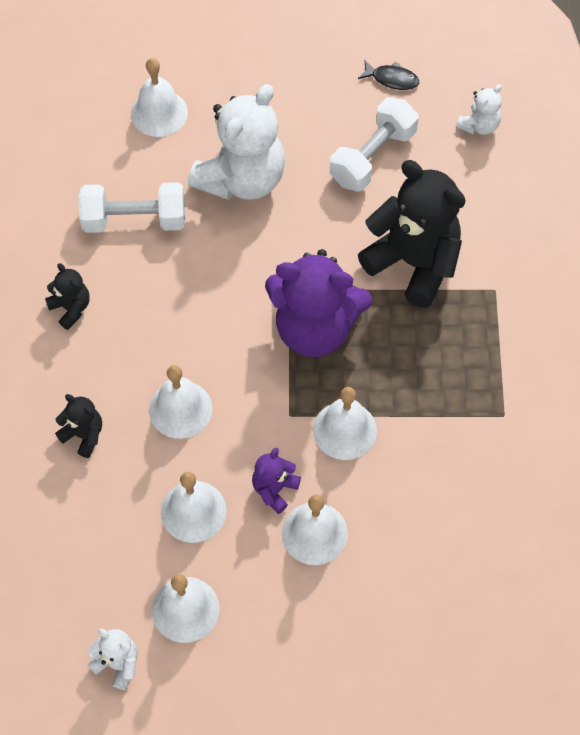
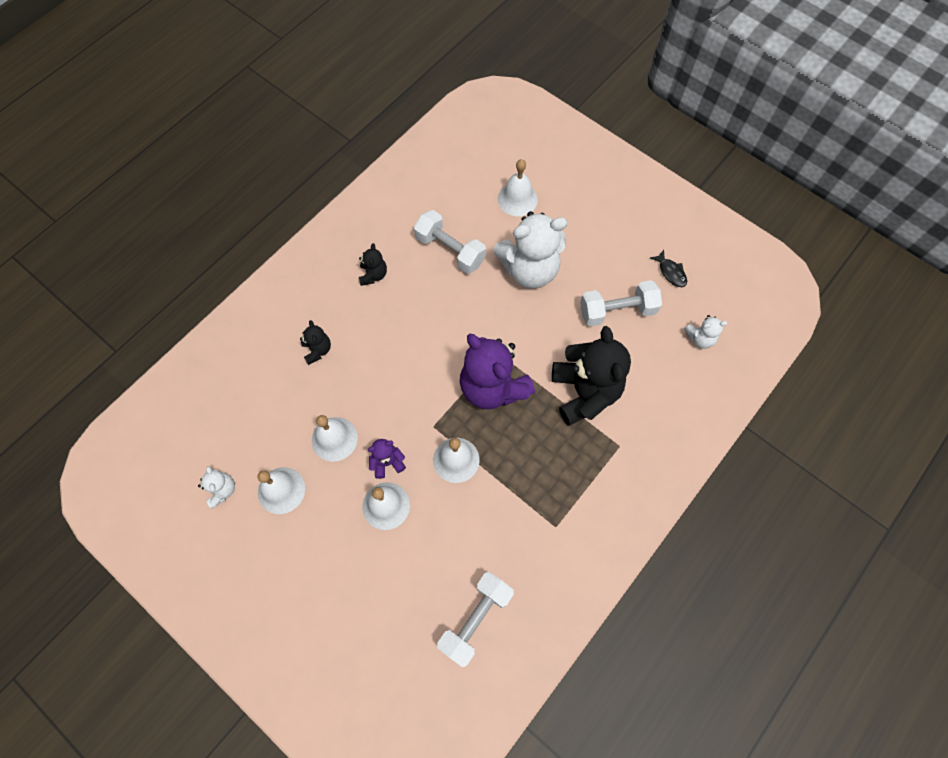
camera: 40 degrees right, 5 degrees up
(180, 409) = (379, 376): white bell -> none
(507, 566) = (475, 619): none -> white dumbbell

